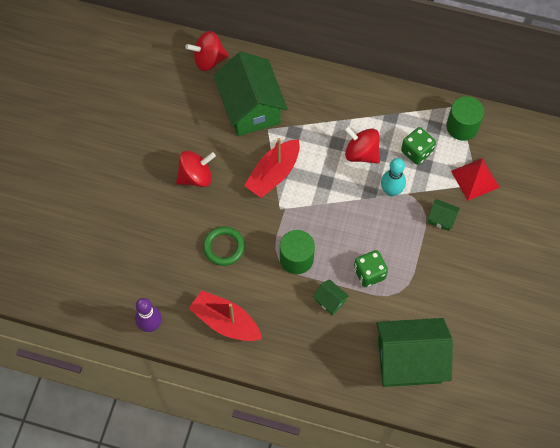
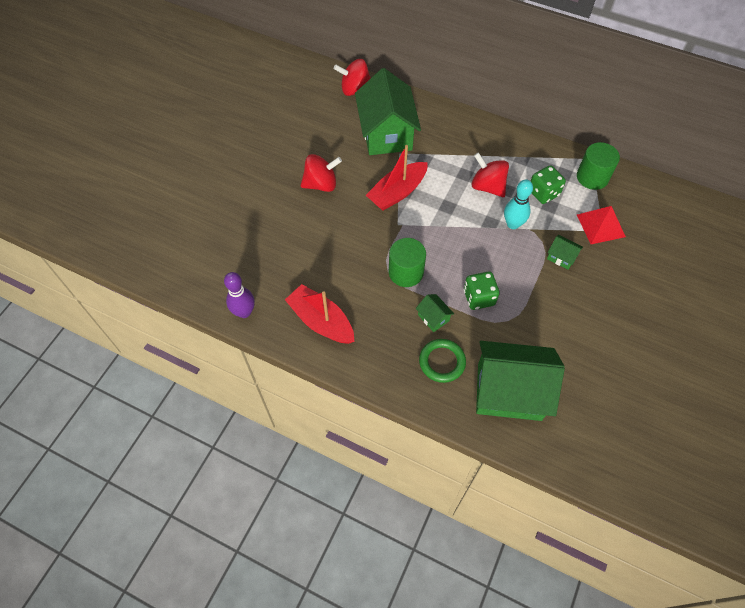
camera: 10 degrees right, 5 degrees down
(224, 247) = (334, 251): green ring -> green ring (442, 362)

